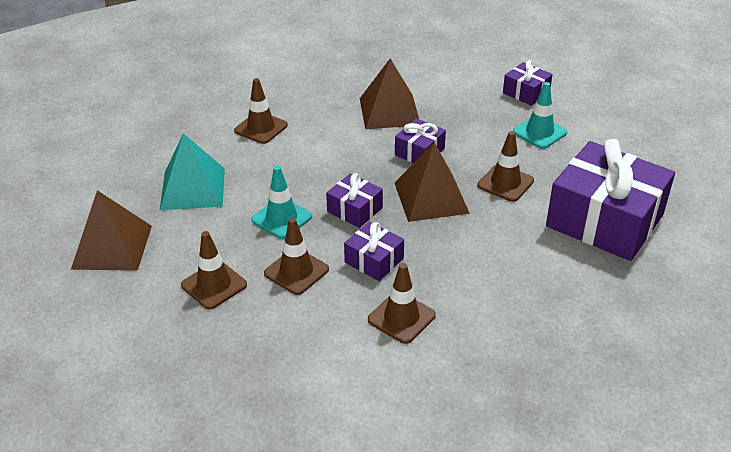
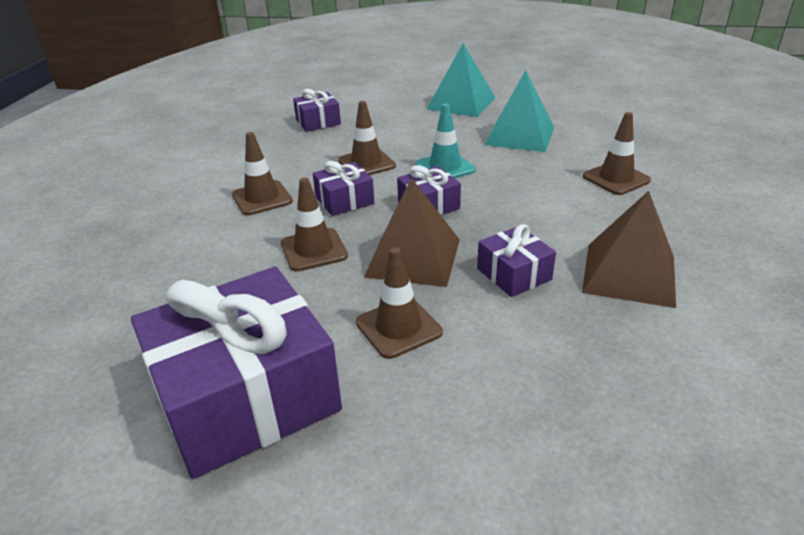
camera: 115 degrees right, 5 degrees down
(112, 247) = (461, 103): brown pyramid -> turquoise pyramid
(214, 285) = (383, 131): brown traffic cone -> brown traffic cone (314, 250)
(526, 93) = (659, 462): purple gift -> purple gift (318, 122)
(539, 132) = (508, 421): turquoise traffic cone -> none

